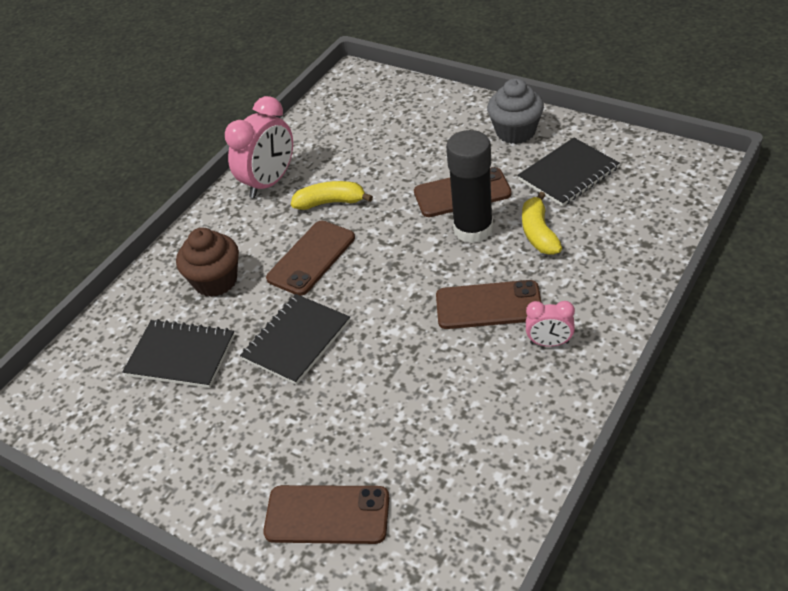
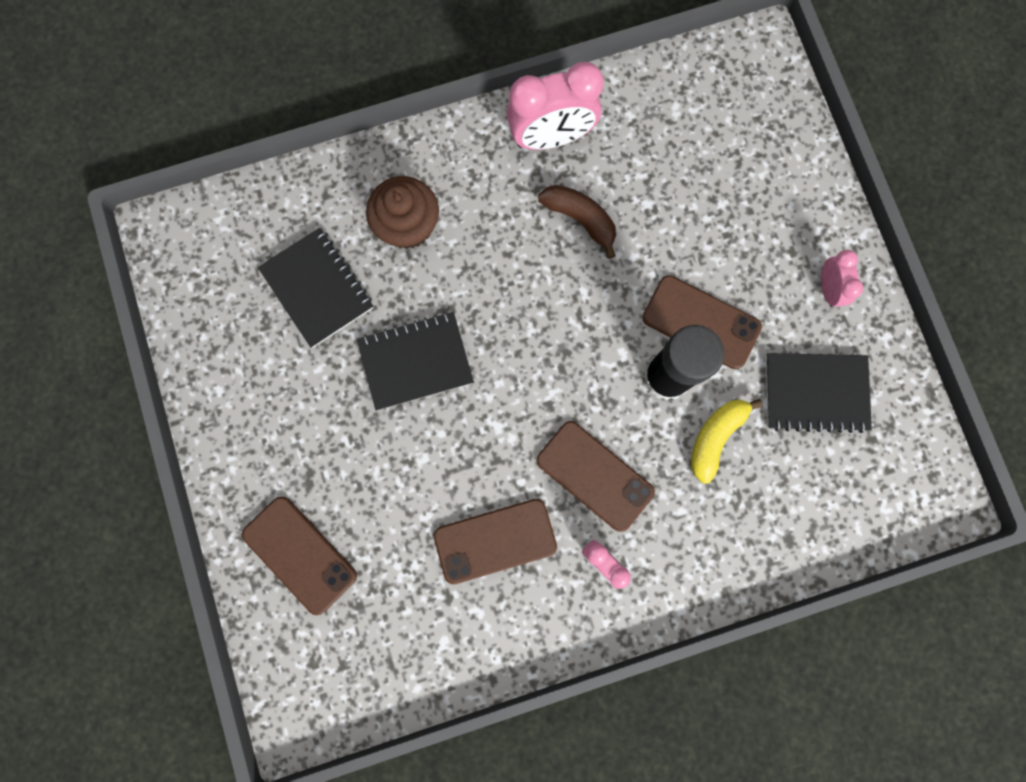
camera: 35 degrees right, 35 degrees up
(311, 258) = (505, 276): brown phone -> brown phone (495, 540)
(331, 202) = (580, 219): yellow banana -> brown banana
(515, 132) = (828, 288): grey cupcake -> pink clock

